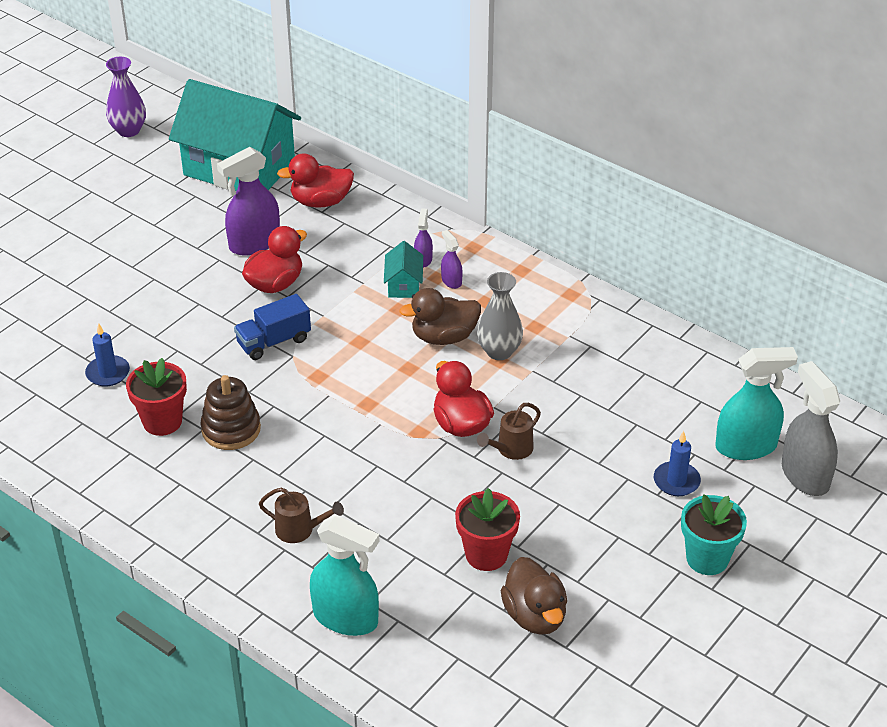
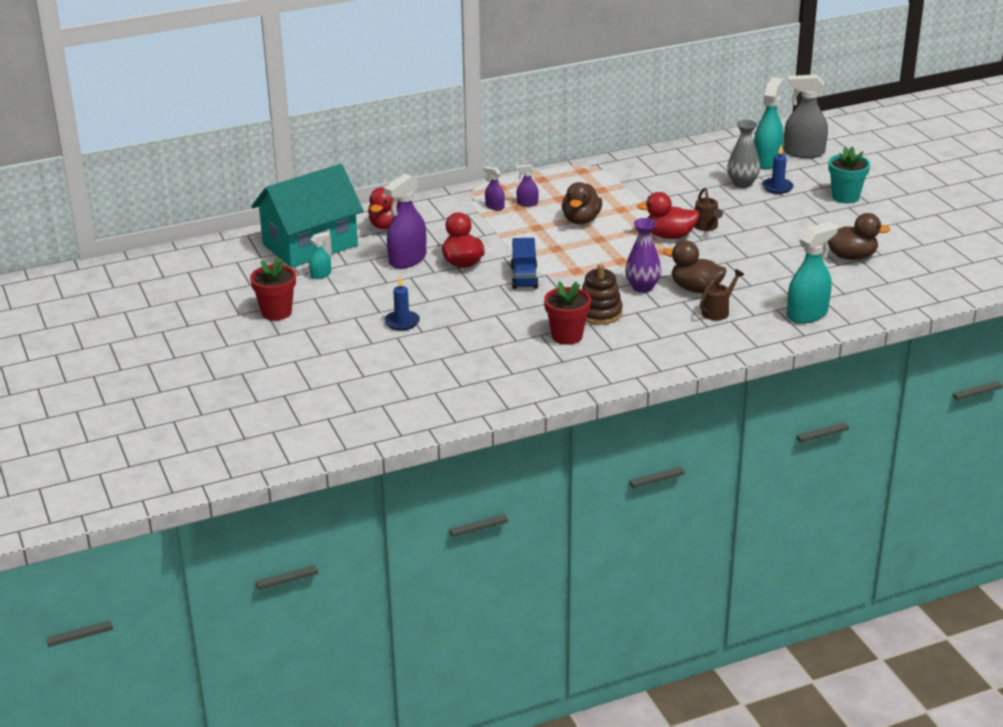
camera: 60 degrees left, 10 degrees down
(108, 373) = (493, 346): blue candle -> blue candle (402, 322)
(128, 130) = (203, 277): purple vase -> purple vase (642, 287)
(182, 199) = (321, 275): none -> turquoise spray bottle
(254, 243) = (407, 260): purple spray bottle -> purple spray bottle turned 45 degrees clockwise
(342, 492) = (695, 289): none -> brown duck
(404, 285) = (513, 219): turquoise house -> none
(486, 554) = (790, 258): red flower pot -> red flower pot (276, 312)
(499, 351) = (613, 206): grey vase -> grey vase (742, 184)

